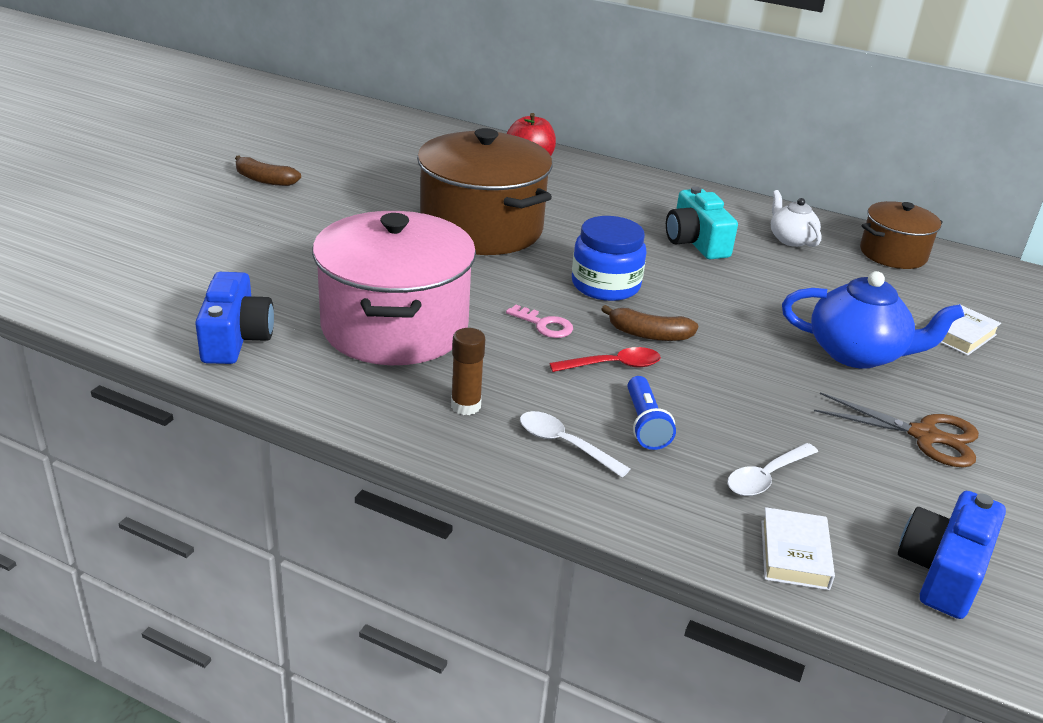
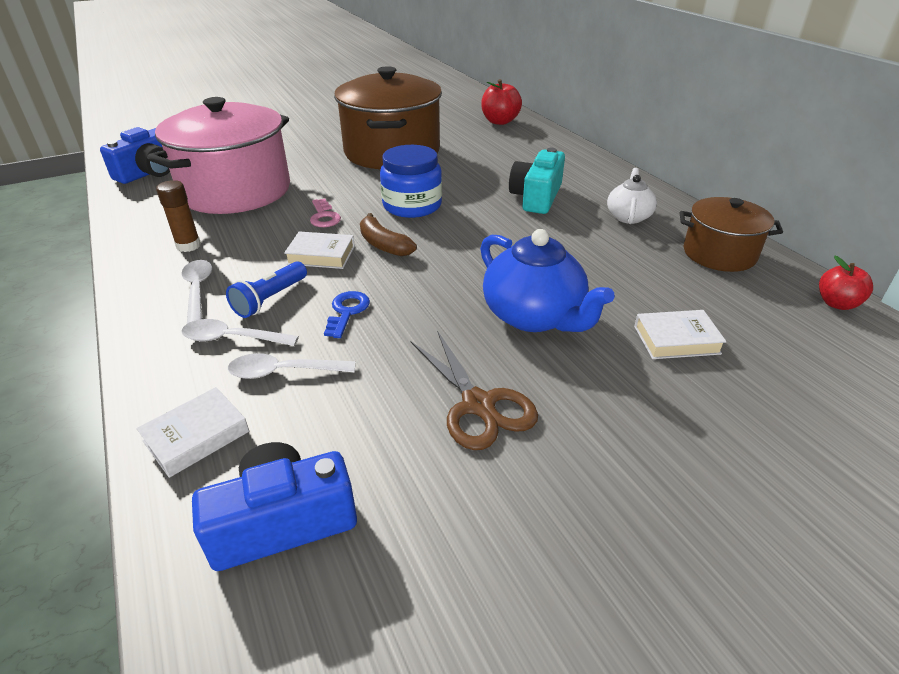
camera: 40 degrees right, 5 degrees up
(264, 180) = (315, 101): brown banana -> none
(613, 365) = (321, 255): red spoon -> white book
(678, 471) = (232, 338): none -> white spoon
(725, 407) = (347, 311): none -> blue key
(1003, 270) = (836, 303): none -> red apple

